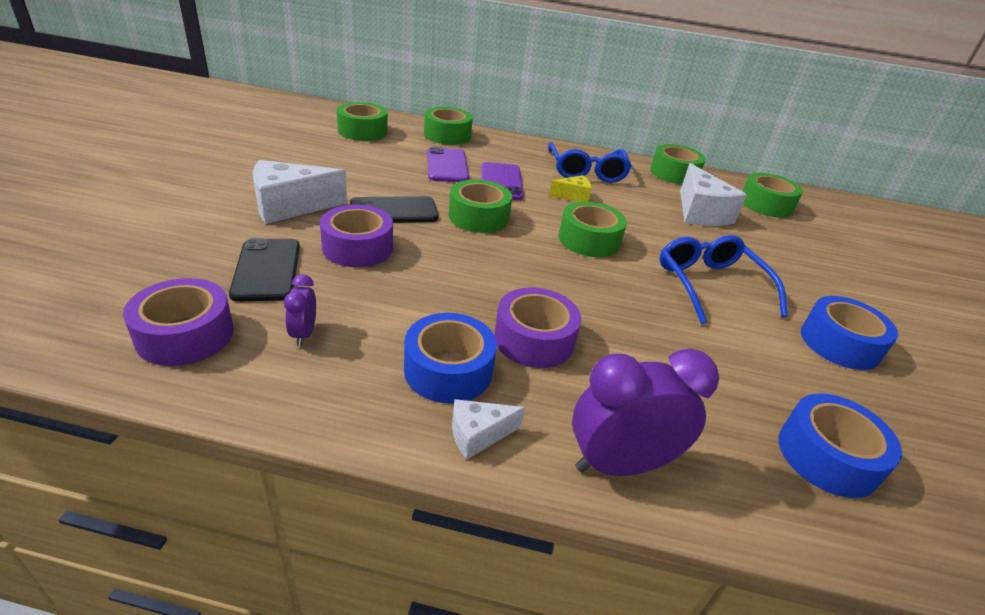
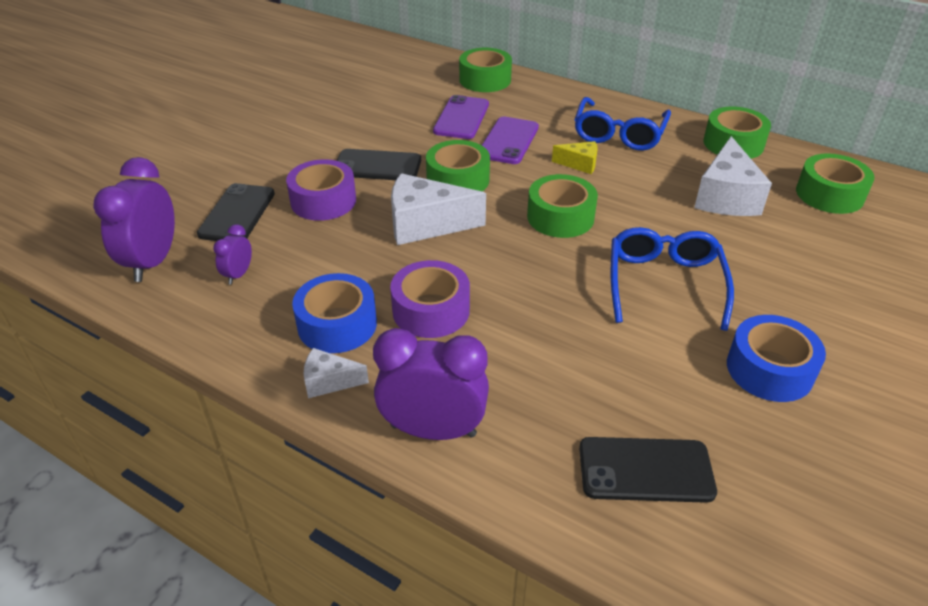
camera: 25 degrees right, 5 degrees up
(185, 335) = (152, 262): purple tape -> purple clock
(290, 206) = (286, 153): white cheese -> white cheese (425, 224)
(363, 131) = (397, 72): green tape -> none
(827, 456) = (645, 470): blue tape -> black phone

